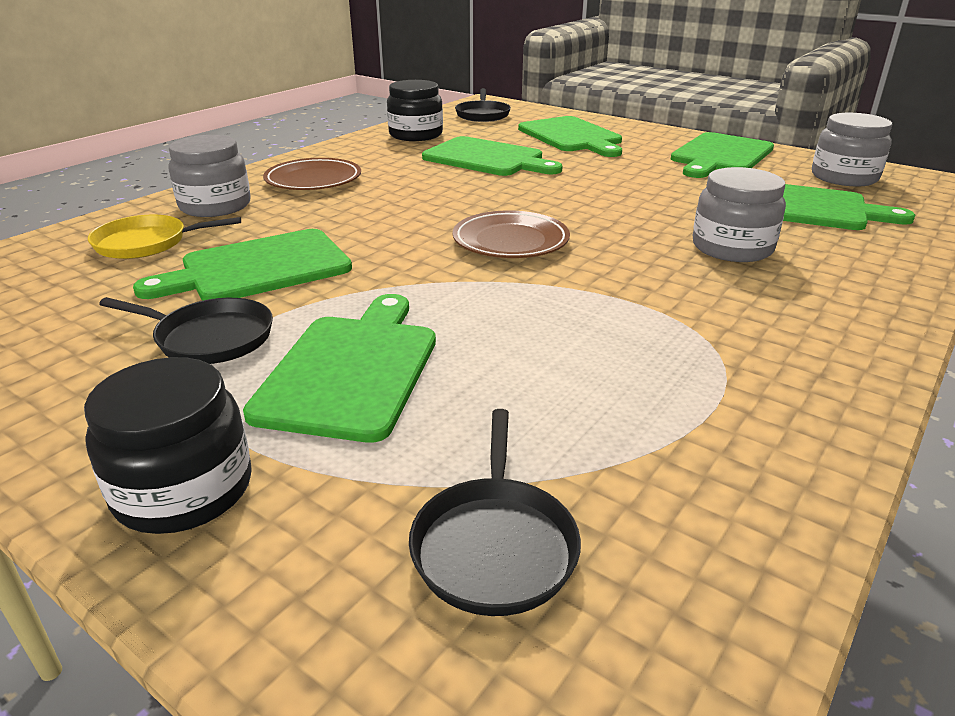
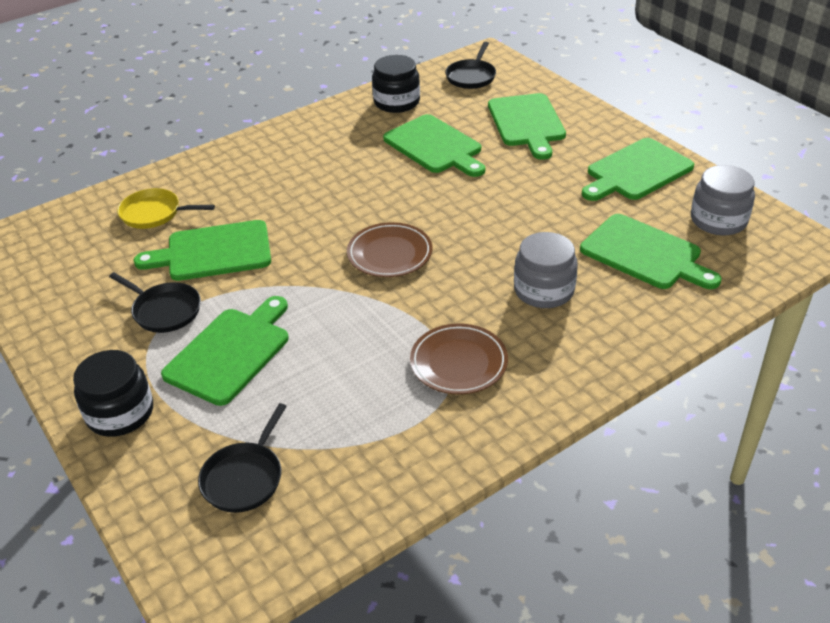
camera: 20 degrees right, 10 degrees up
(215, 206) = (209, 178): grey jar -> none
(313, 180) = (288, 156): brown plate -> brown plate (458, 363)

